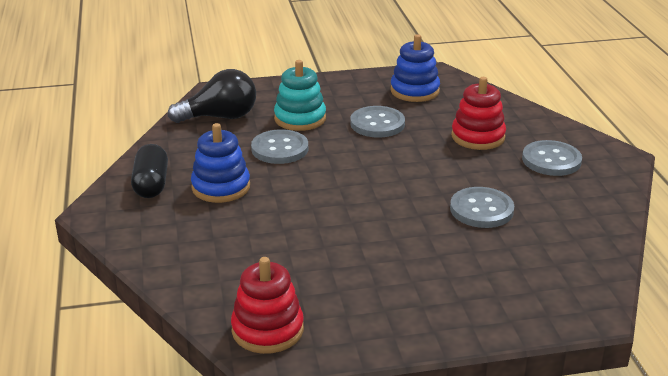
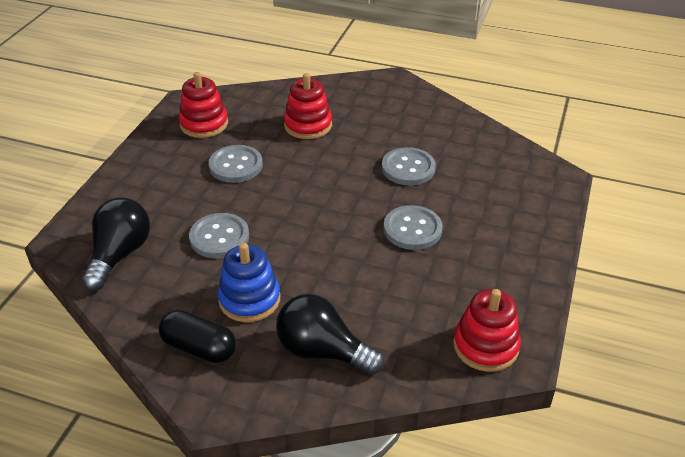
camera: 60 degrees left, 10 degrees up
(190, 241) = (323, 351): none -> black light bulb
(300, 118) = (179, 205): turquoise stacking toy -> none
(414, 91) = (204, 124): blue stacking toy -> red stacking toy
(551, 160) = (372, 108): grey button -> grey button (412, 229)

